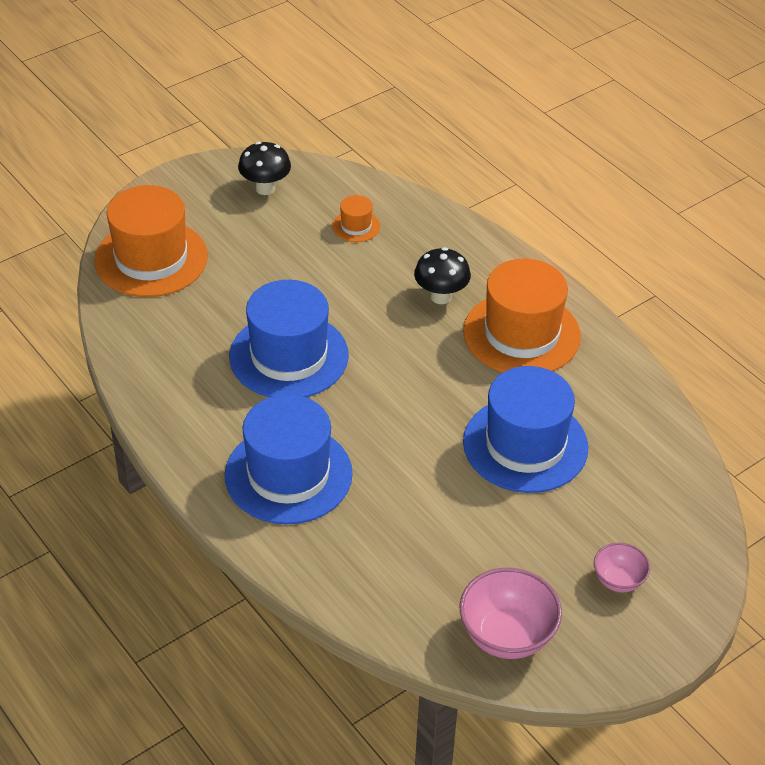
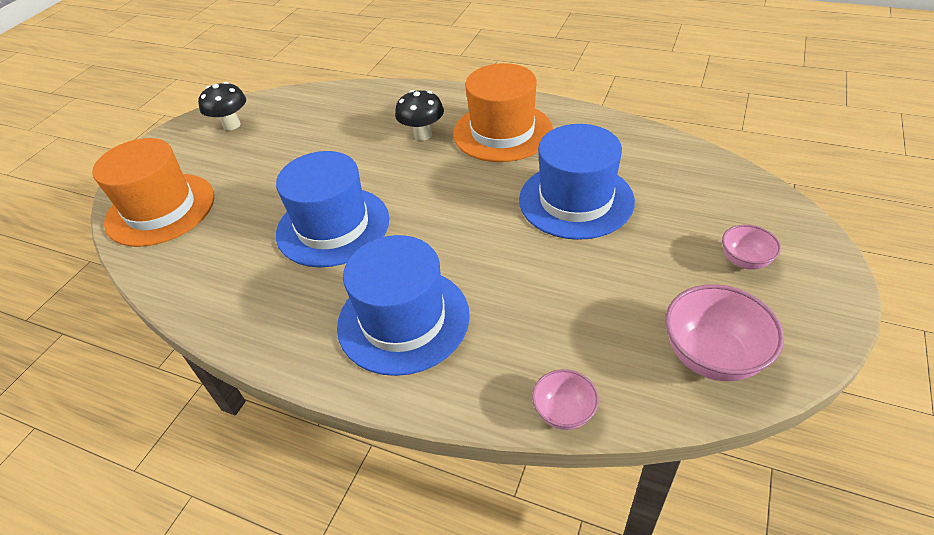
camera: 25 degrees left, 0 degrees up
(354, 610) = (564, 412): none -> pink bowl
(356, 226) = (322, 119): orange hat -> none

